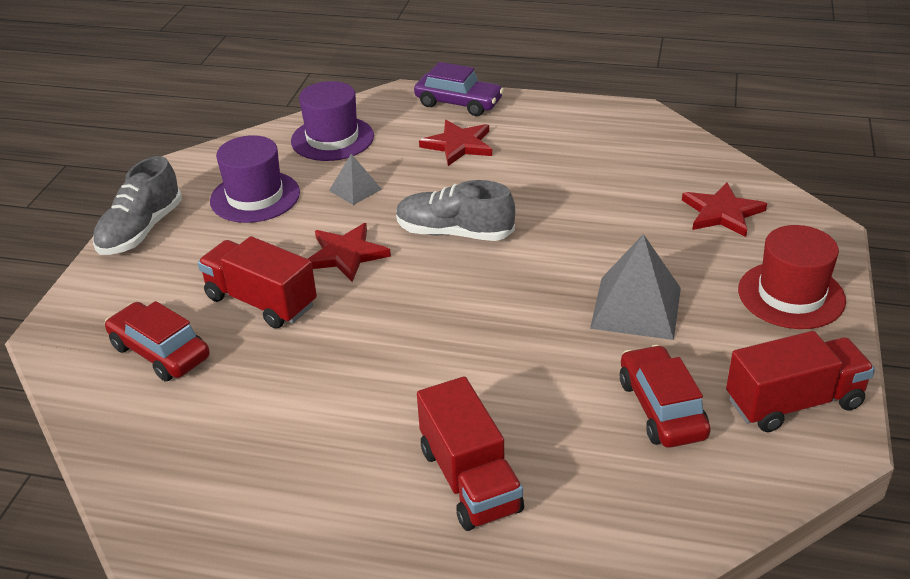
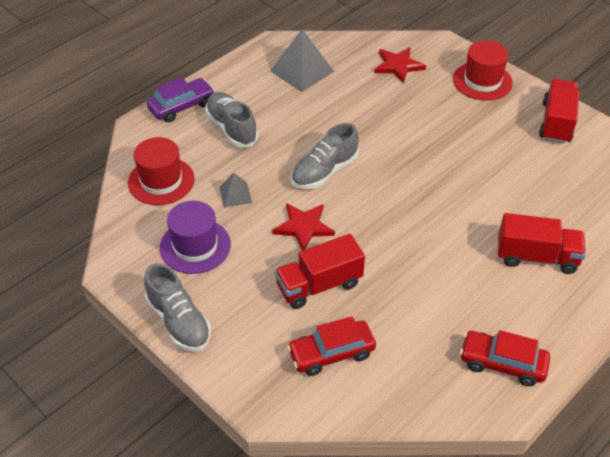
camera: 60 degrees left, 10 degrees up
(332, 139) = (161, 181): purple hat -> red hat
(458, 145) = (231, 128): red star -> grey shoe
(636, 308) = (450, 135): grey pyramid -> grey pyramid (302, 71)
(661, 408) = (531, 166): red car -> red car (502, 363)

